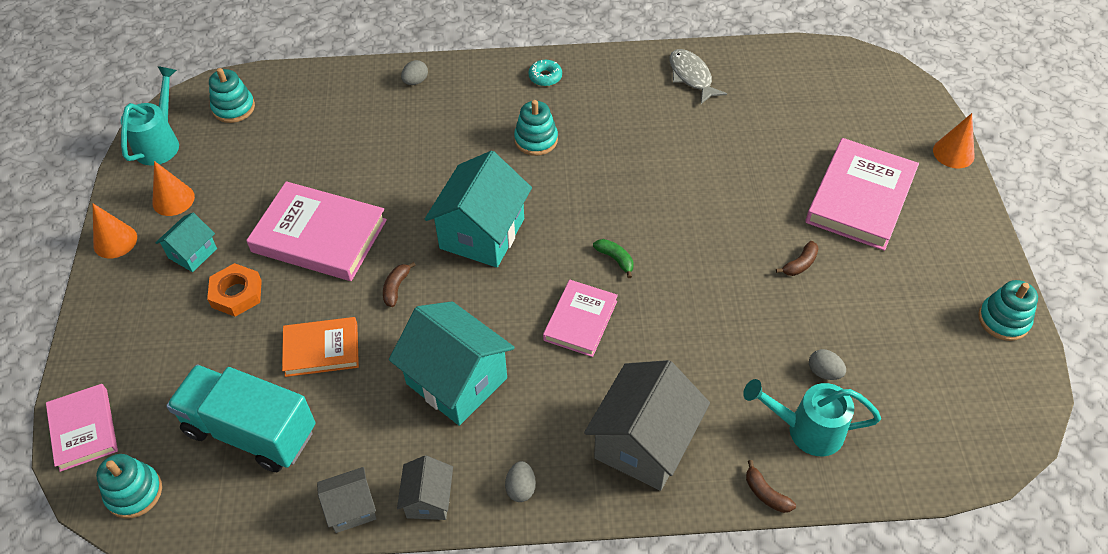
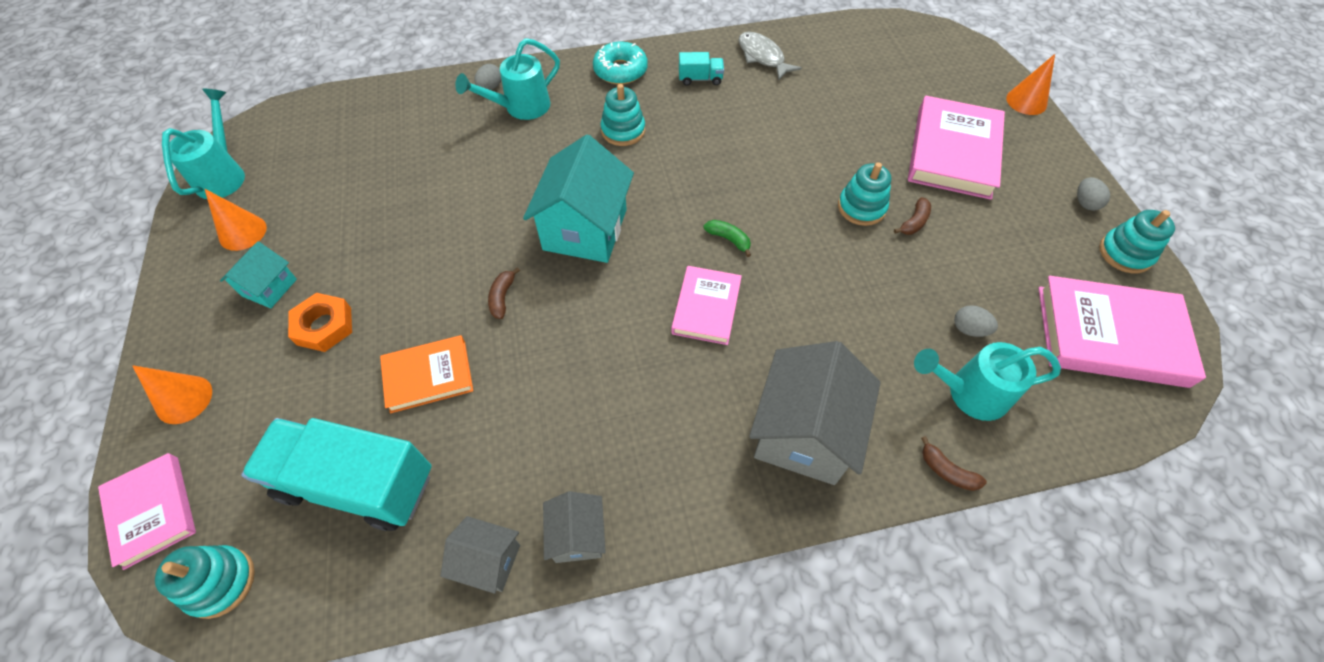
camera: 10 degrees left, 5 degrees up
(115, 241) = (178, 285): orange cone -> orange cone (184, 399)
(233, 108) = (301, 131): turquoise stacking toy -> turquoise stacking toy (861, 207)
(319, 236) = (410, 252): pink book -> pink book (1110, 336)
(351, 508) = (489, 561): grey house -> grey house turned 45 degrees clockwise
(442, 105) = (521, 107): none -> turquoise watering can
(456, 381) = (585, 391): turquoise house -> none
(521, 488) = (680, 505): grey egg -> grey egg (1085, 203)
(545, 77) = (620, 70): turquoise donut -> turquoise donut, size x1.61
(623, 94) = (700, 79): none -> turquoise truck

